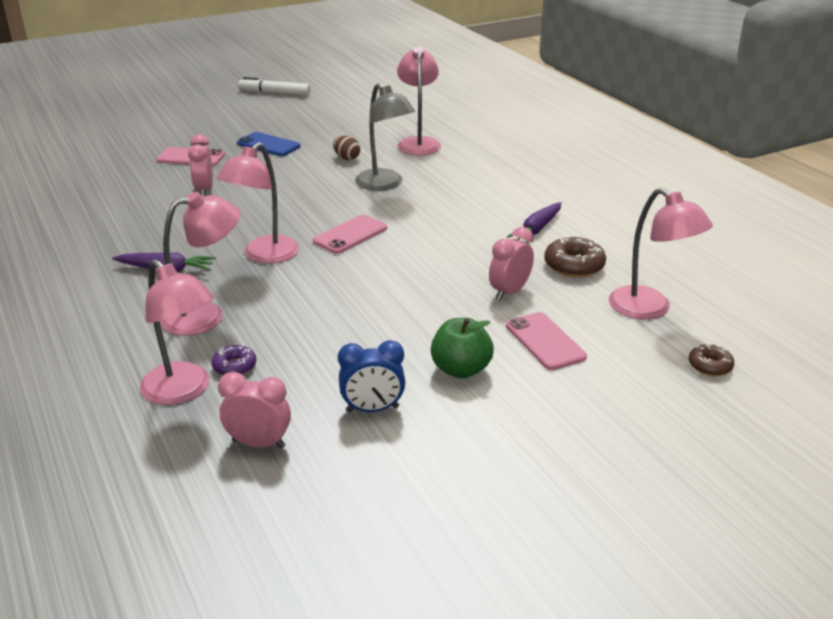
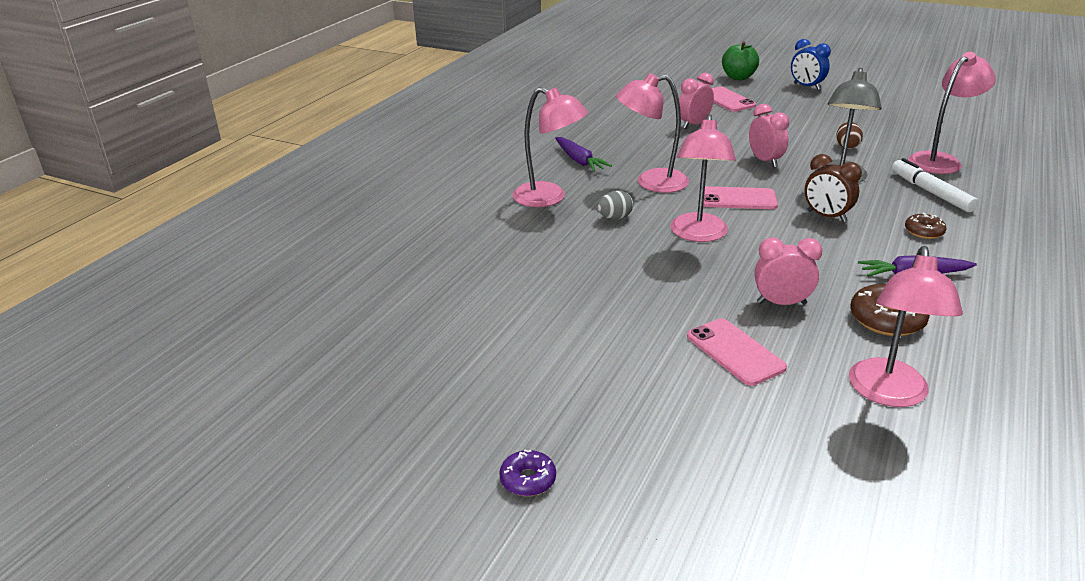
camera: 55 degrees right, 0 degrees up
(183, 391) = (460, 231): pink lamp -> pink lamp (698, 235)
(234, 366) = (508, 235): purple donut -> purple donut (528, 479)
(259, 443) = (440, 282): pink clock -> pink clock (765, 161)
(268, 145) = (801, 113): blue phone -> none
(274, 93) = (883, 77): white marker -> white marker (931, 192)
(292, 300) = (615, 218): none -> grey egg
(372, 409) = (530, 308): blue clock -> blue clock (806, 87)
(426, 217) = (826, 216): none -> brown clock
(461, 369) = (632, 326): green apple -> green apple (738, 77)
(545, 341) = (735, 352): pink phone -> pink phone turned 60 degrees counterclockwise
(709, 366) = (848, 471): brown donut -> brown donut (924, 232)

